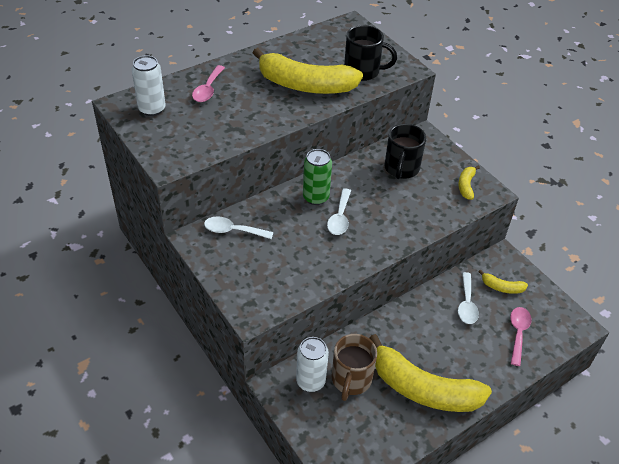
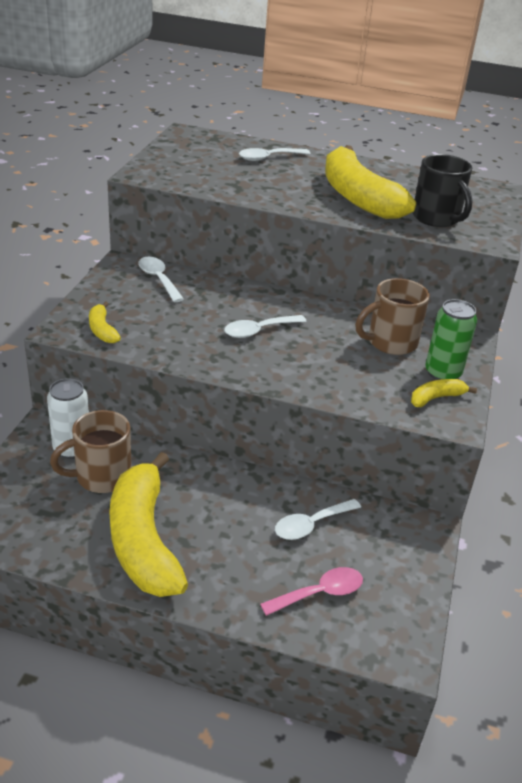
camera: 50 degrees right, 10 degrees down
(152, 109) = (202, 145): white can -> none
(208, 89) = (268, 158): pink spoon -> white spoon
(315, 197) = (267, 306): green can -> green can (442, 373)
(401, 169) = (390, 342): black mug -> brown mug
(502, 287) = (376, 546): yellow banana -> yellow banana (102, 330)

